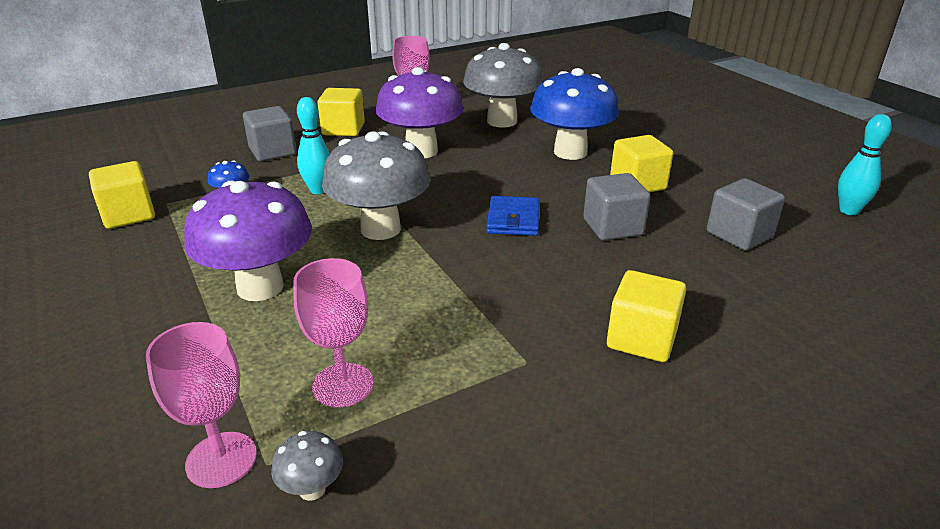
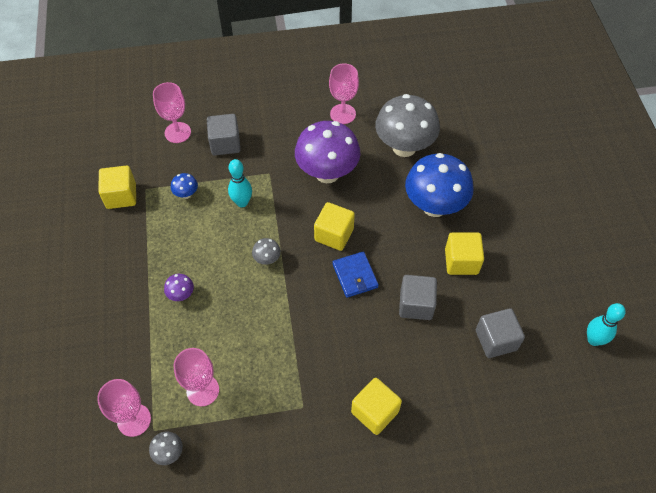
camera: 20 degrees right, 25 degrees up
(201, 153) = (177, 132): none -> pink goblet
(260, 287) = (181, 295): purple mushroom -> purple mushroom, size x0.41
(343, 129) = (282, 126): yellow cube -> yellow cube (334, 234)
(380, 229) = (267, 259): grey mushroom -> grey mushroom, size x0.41
(513, 219) = (355, 276): blue wallet -> blue wallet turned 45 degrees counterclockwise

